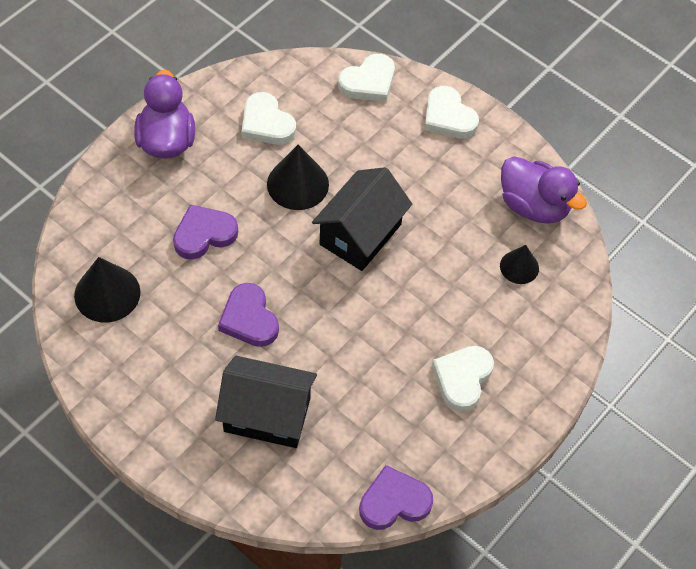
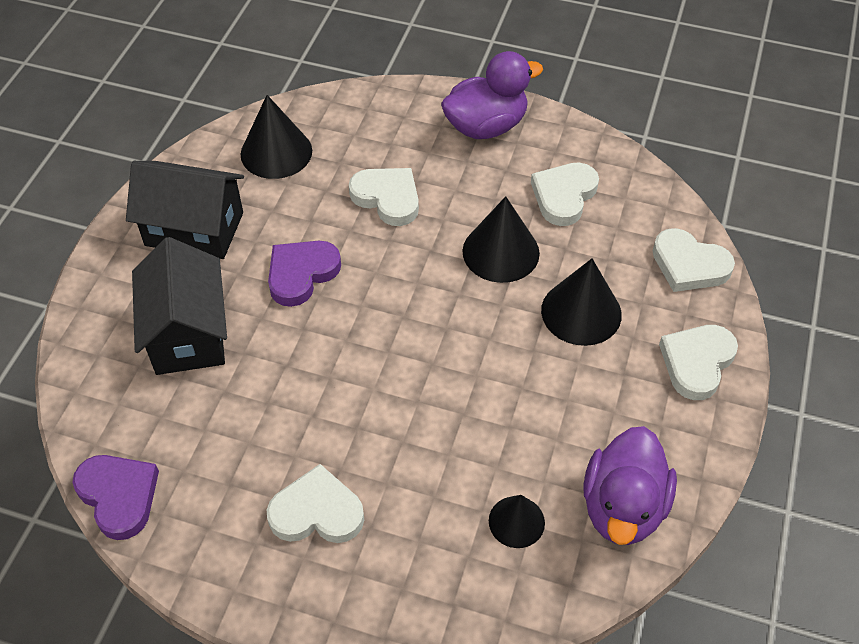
camera: 70 degrees right, 5 degrees down
(204, 234) = (387, 198): purple heart -> white heart
(360, 234) = (467, 334): black house -> black house (194, 229)
(376, 160) = (581, 312): none -> black cone

